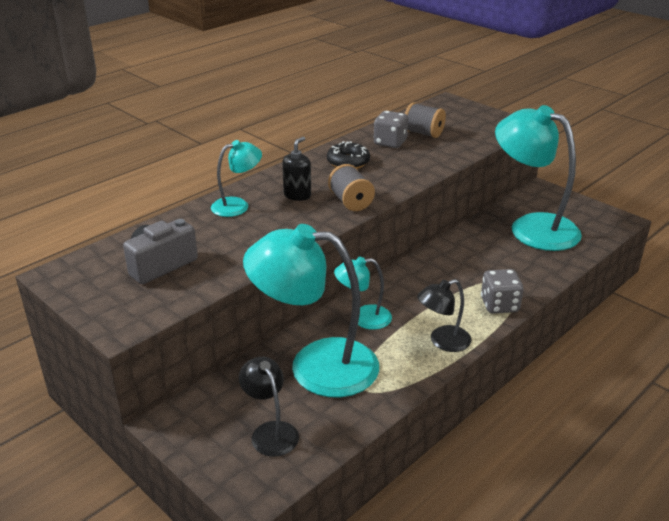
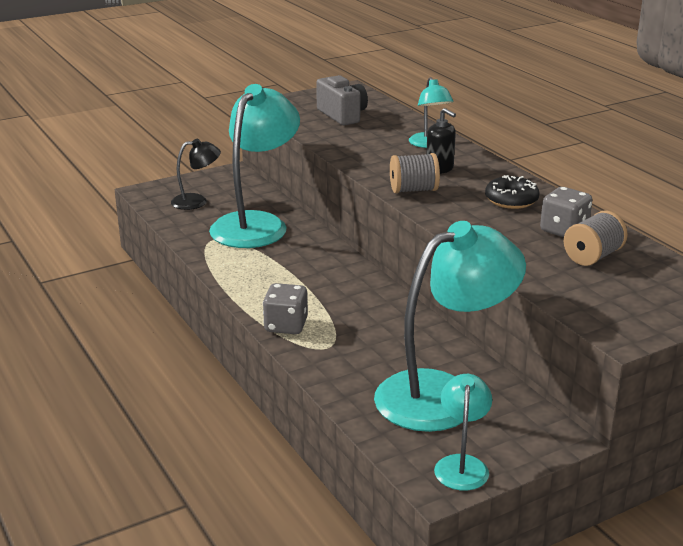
camera: 105 degrees right, 5 degrees down
(363, 318) = (308, 251): turquoise lamp -> turquoise lamp (462, 465)
(442, 341) = (249, 282): black lamp -> none

